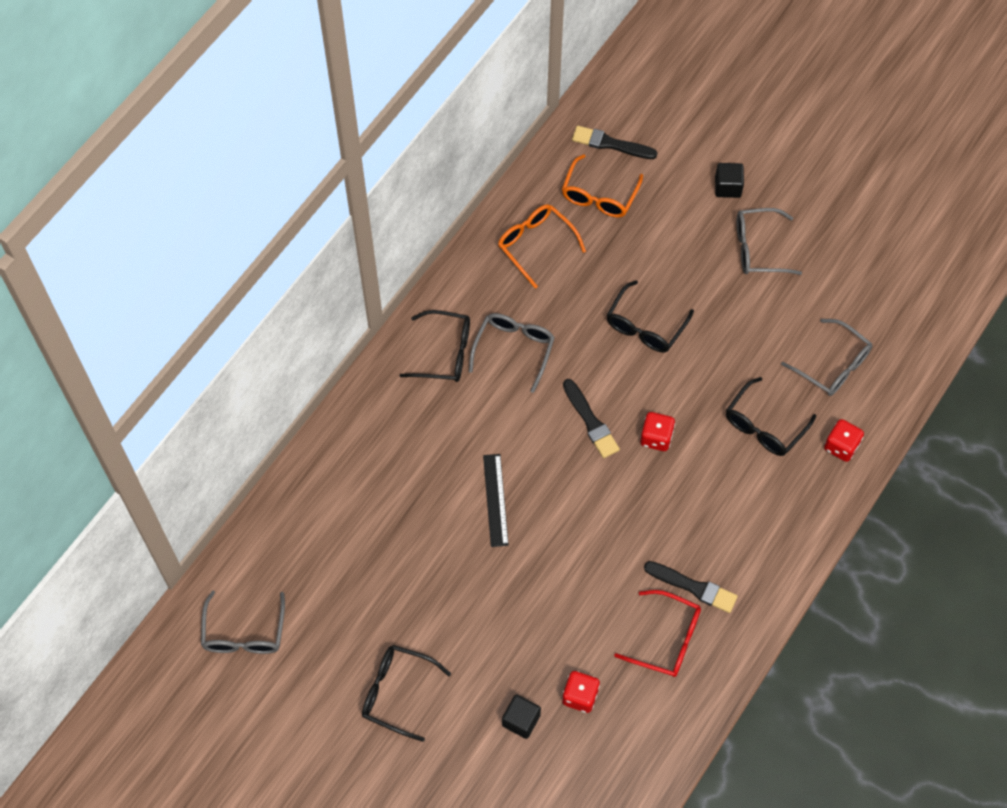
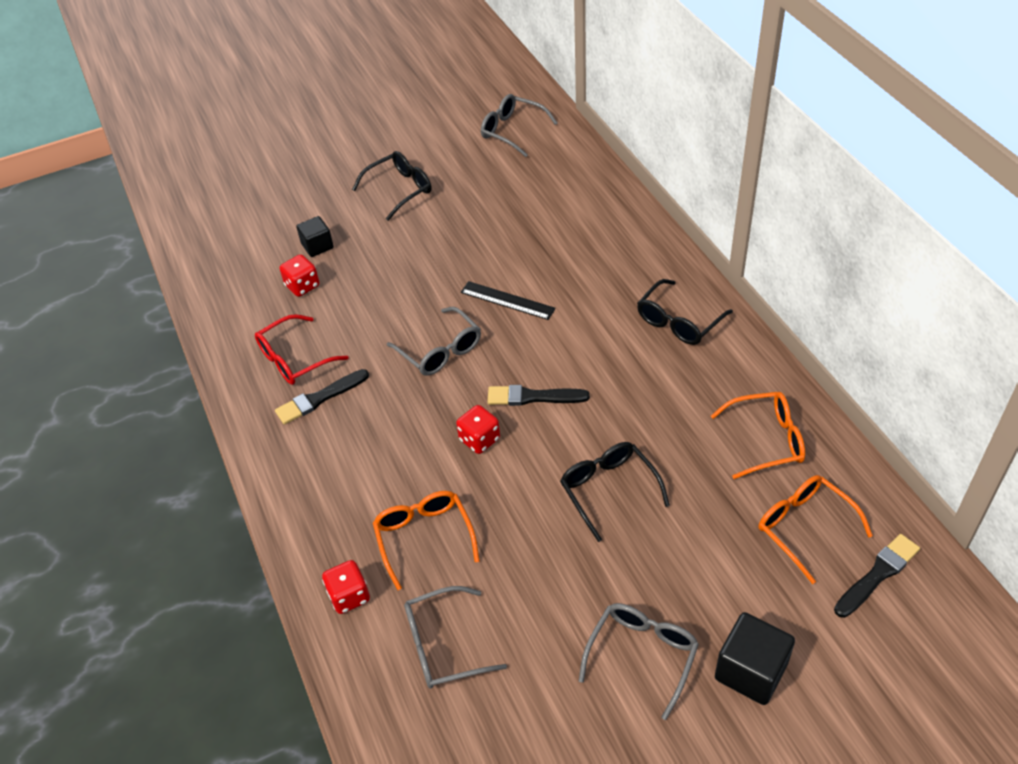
camera: 125 degrees right, 15 degrees down
(514, 350) = (649, 372): grey glasses -> grey glasses (440, 350)
(727, 187) = (750, 671): black cube -> black cube, size x1.54
(764, 425) = (424, 538): black glasses -> orange glasses

